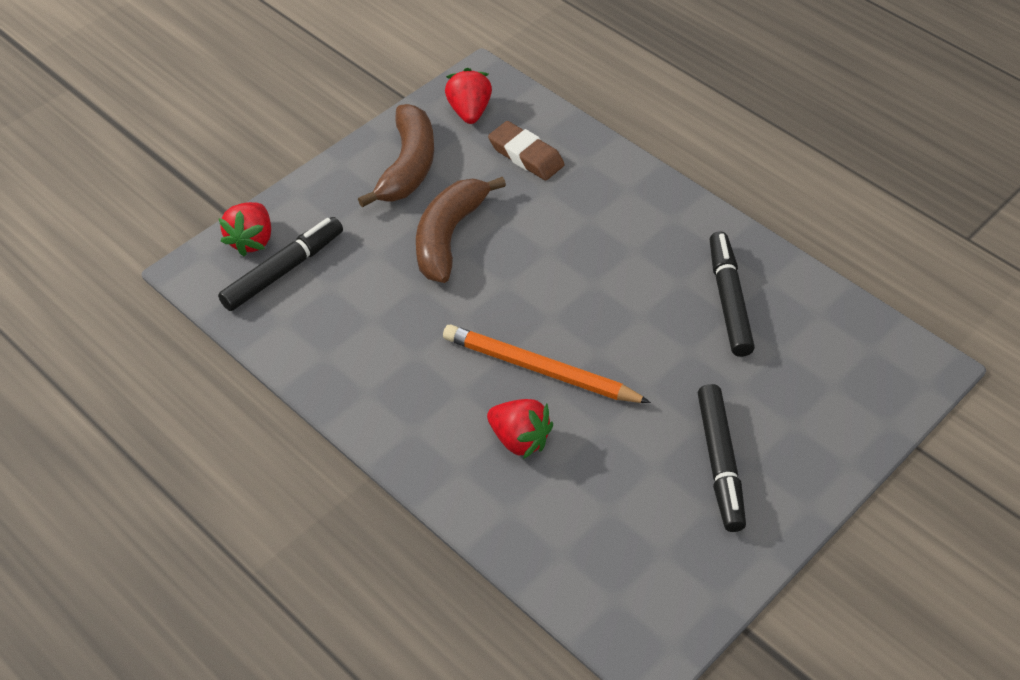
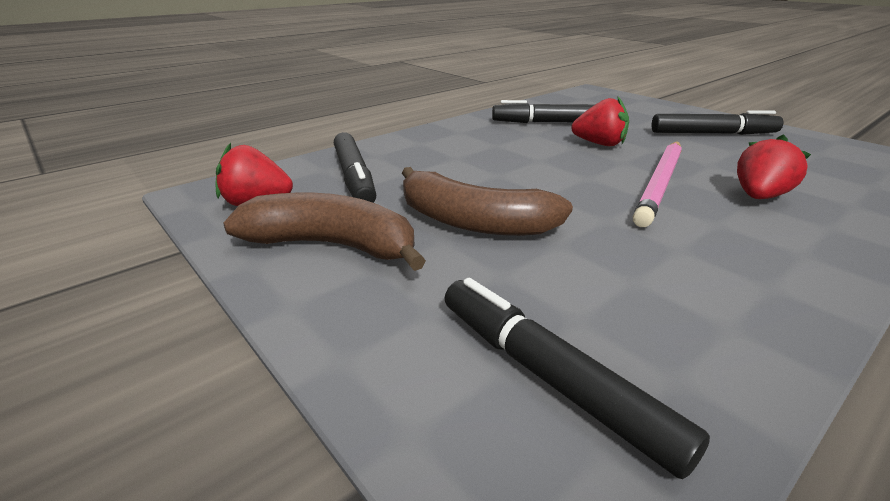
camera: 85 degrees left, 20 degrees down
(251, 240) = (466, 432): red strawberry -> red strawberry (599, 144)
(526, 156) = (354, 178): brown eraser -> black marker
(540, 369) = (660, 184): orange pencil -> pink pencil

